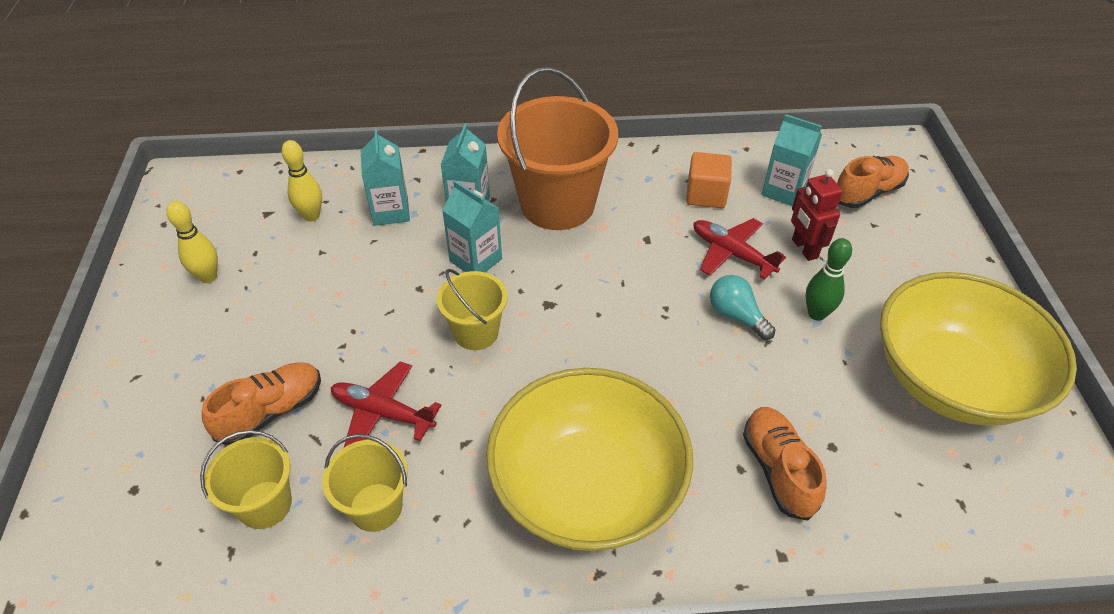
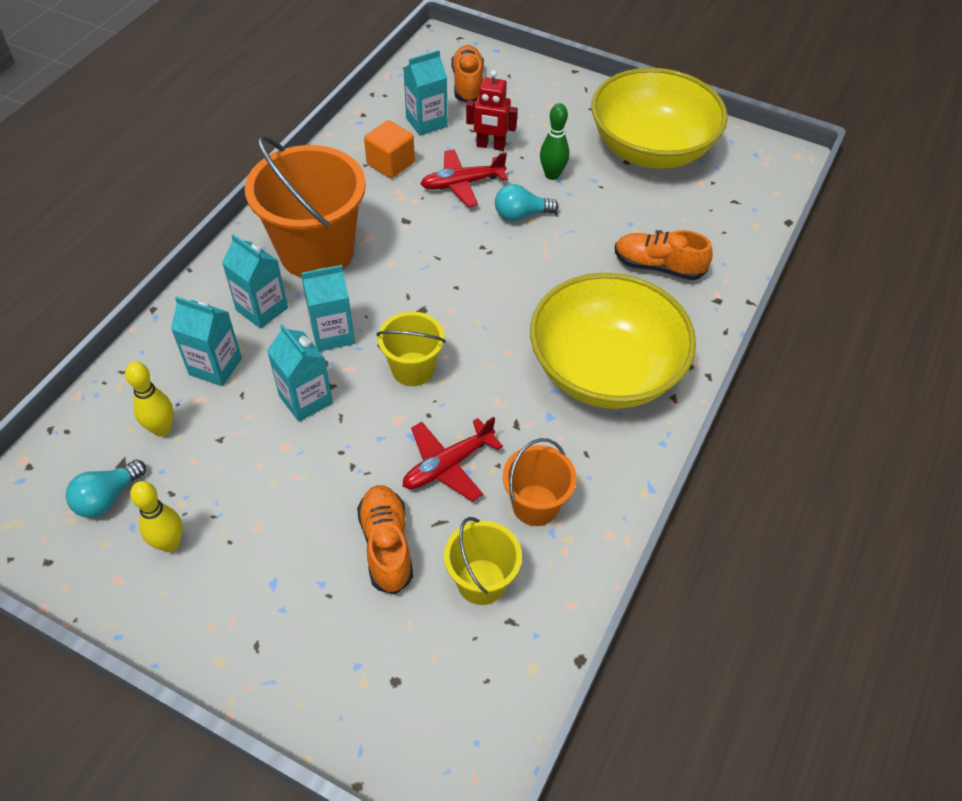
camera: 60 degrees left, 5 degrees up
(233, 223) = (107, 498): none -> turquoise light bulb
(376, 507) = (535, 505): yellow bucket -> orange bucket
(393, 280) = (306, 399): none -> turquoise carton

